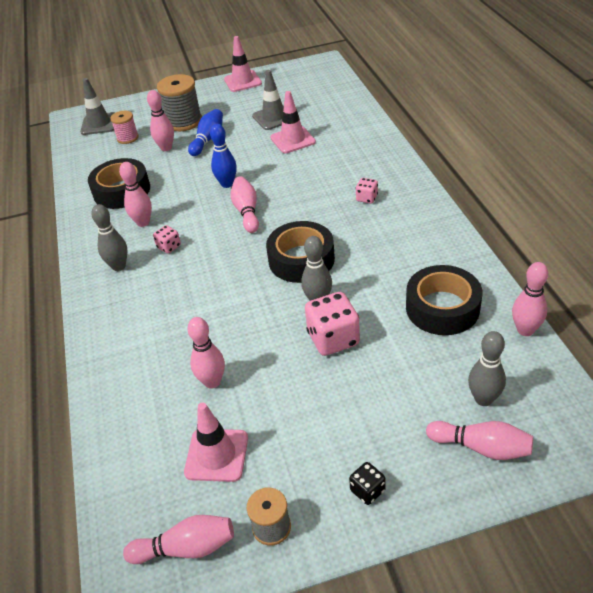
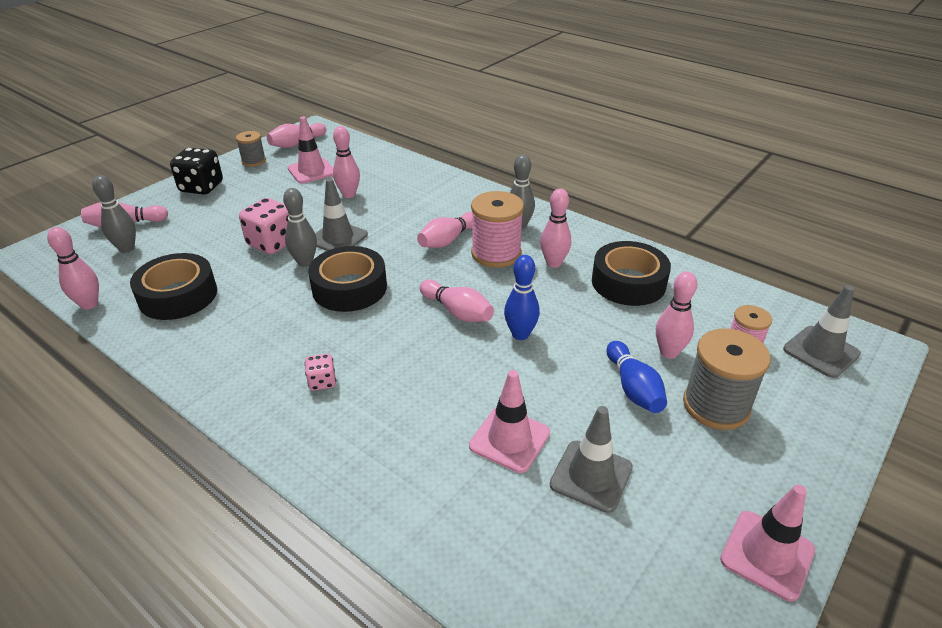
camera: 140 degrees right, 5 degrees down
(169, 247) = (496, 254): pink dice -> pink spool
(187, 275) = (447, 240): none -> pink bowling pin
(271, 318) = (338, 238): none -> grey traffic cone
(367, 490) = (201, 187): black dice -> black dice, size x1.91

